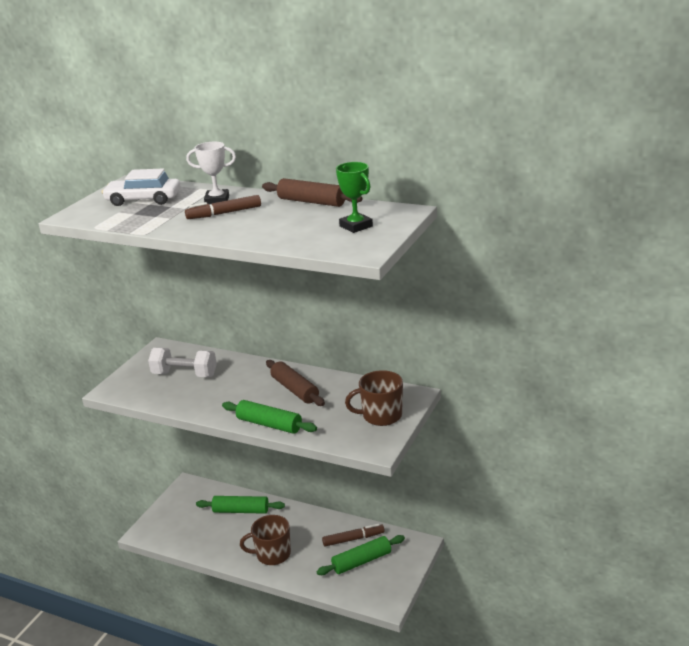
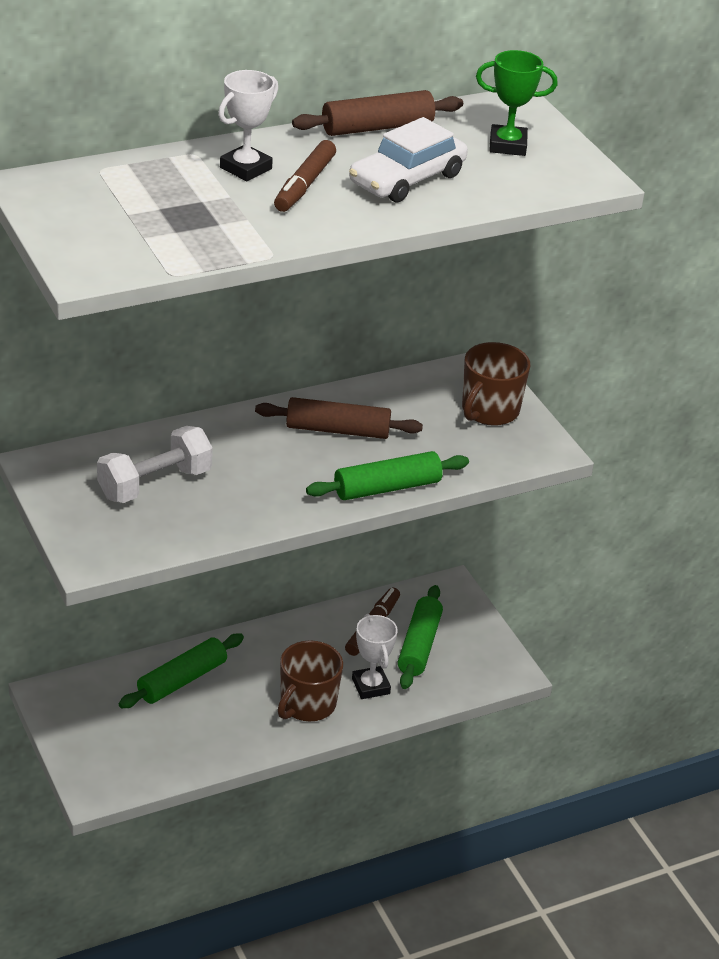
camera: 55 degrees left, 10 degrees up
(143, 199) = (131, 204): white car -> white car (407, 179)
(311, 565) = (370, 686): none -> white trophy

